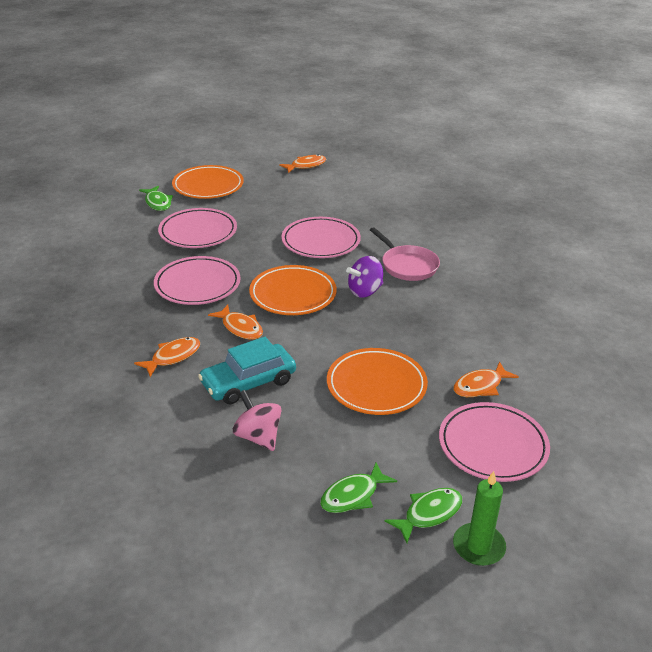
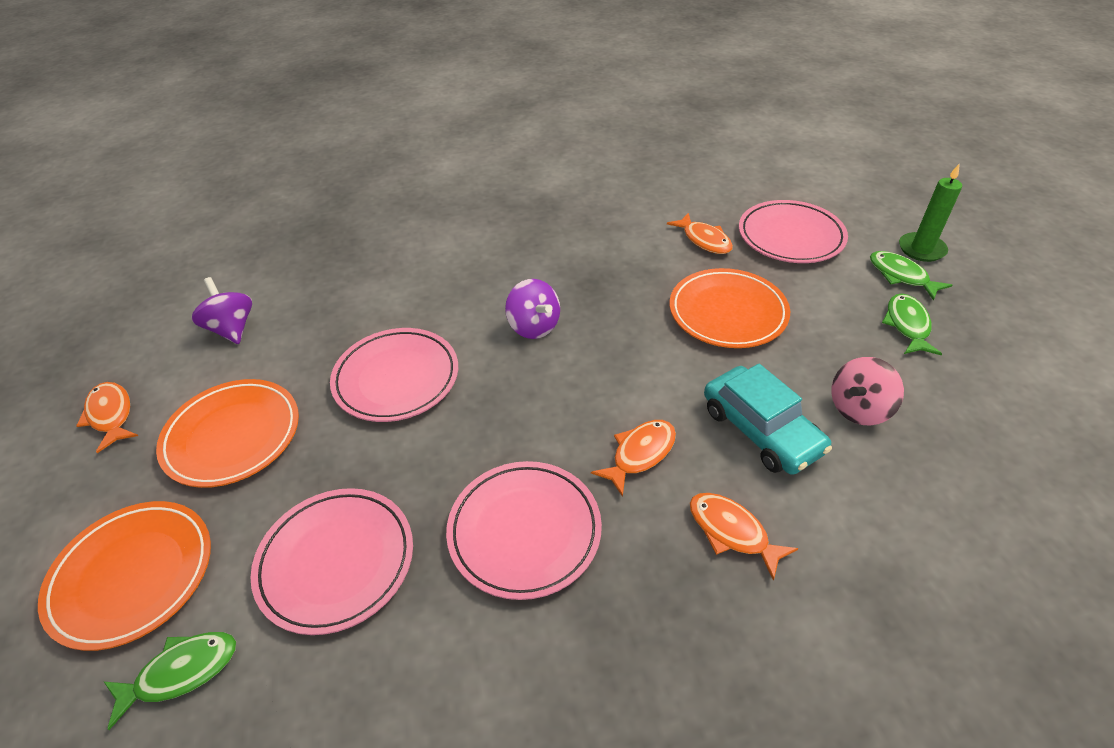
camera: 90 degrees left, 10 degrees up
(293, 294) = (546, 400): orange plate -> orange plate (232, 436)
(353, 495) = (907, 325): green fish -> green fish turned 135 degrees counterclockwise
(370, 187) = (232, 329): none -> purple spinning top
(407, 265) = (470, 289): pink pan -> none

